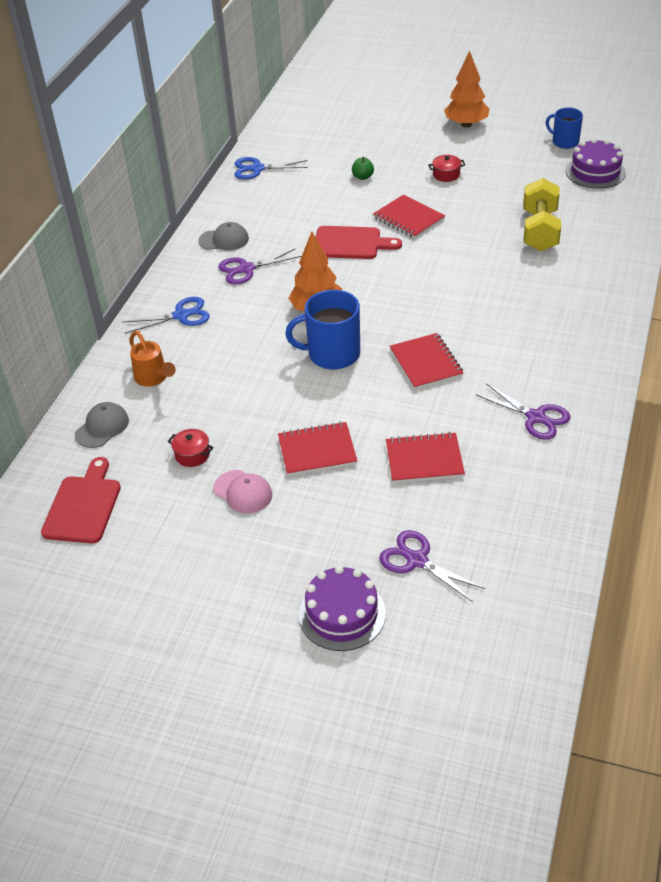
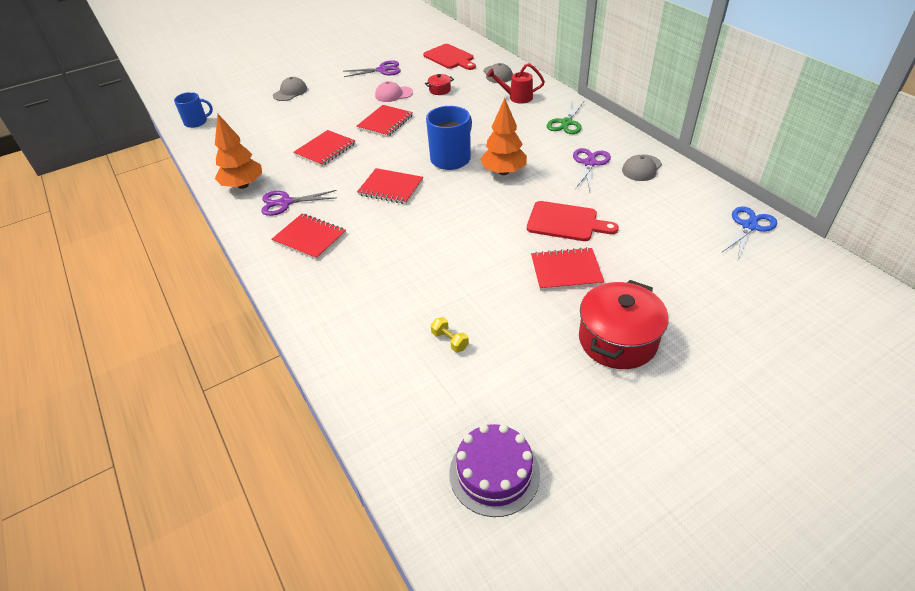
camera: 130 degrees right, 0 degrees up
(153, 378) = (516, 97): orange watering can -> red watering can
(181, 315) = (566, 123): blue scissors -> green scissors
(342, 614) = (290, 92): purple cake -> grey cap
(351, 243) = (566, 222): red cutting board -> red cutting board turned 120 degrees counterclockwise
(363, 177) = (671, 281): green apple -> none
(417, 560) = (279, 120): purple scissors -> purple scissors (382, 70)
(446, 175) = (617, 340): red pot -> red pot, size x2.21
(466, 124) = (723, 432): orange tree -> orange tree (243, 185)
(540, 231) = (449, 341): yellow dumbbell -> yellow dumbbell, size x0.43
(551, 363) = (310, 238): none -> red notebook
(564, 142) = (590, 501): blue mug -> blue mug (196, 122)

